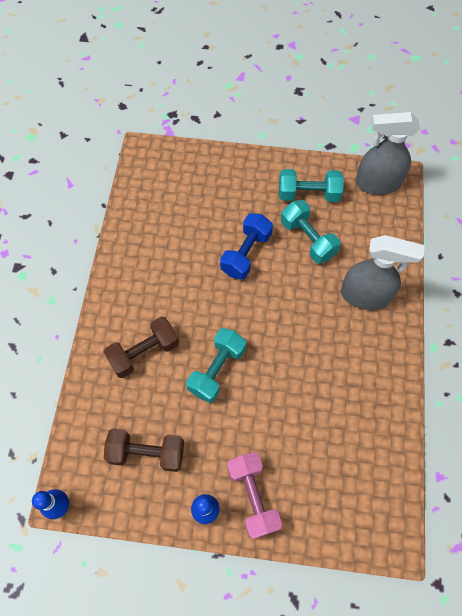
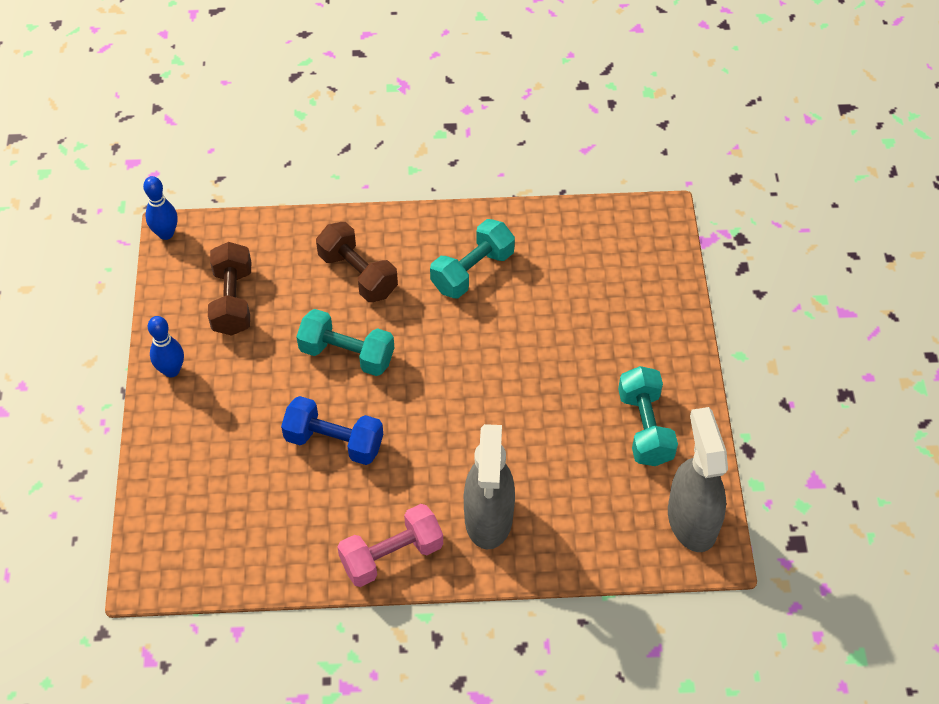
camera: 80 degrees right, 10 degrees down
(246, 253) = (524, 362): blue dumbbell -> blue dumbbell (334, 442)
(253, 496) = (191, 416): pink dumbbell -> pink dumbbell (391, 555)
(308, 239) = (566, 435): turquoise dumbbell -> turquoise dumbbell (472, 271)

